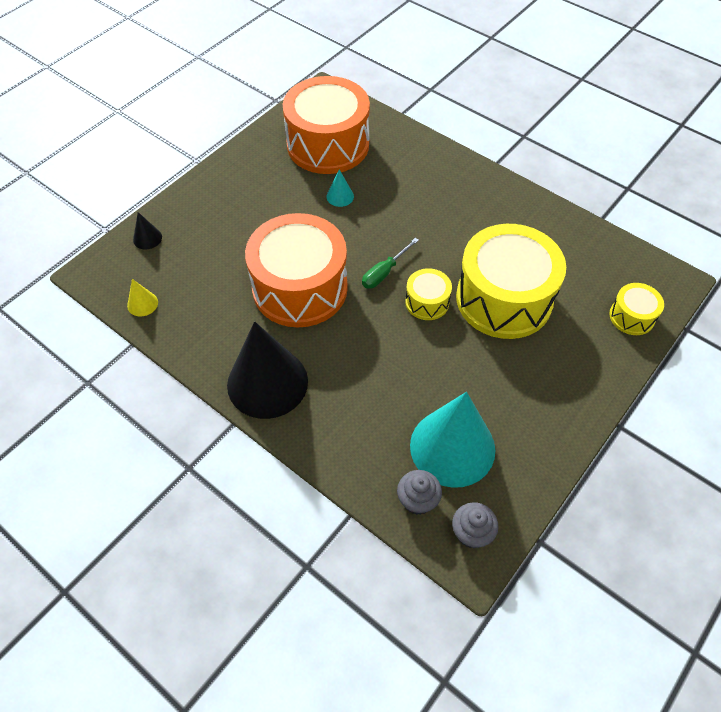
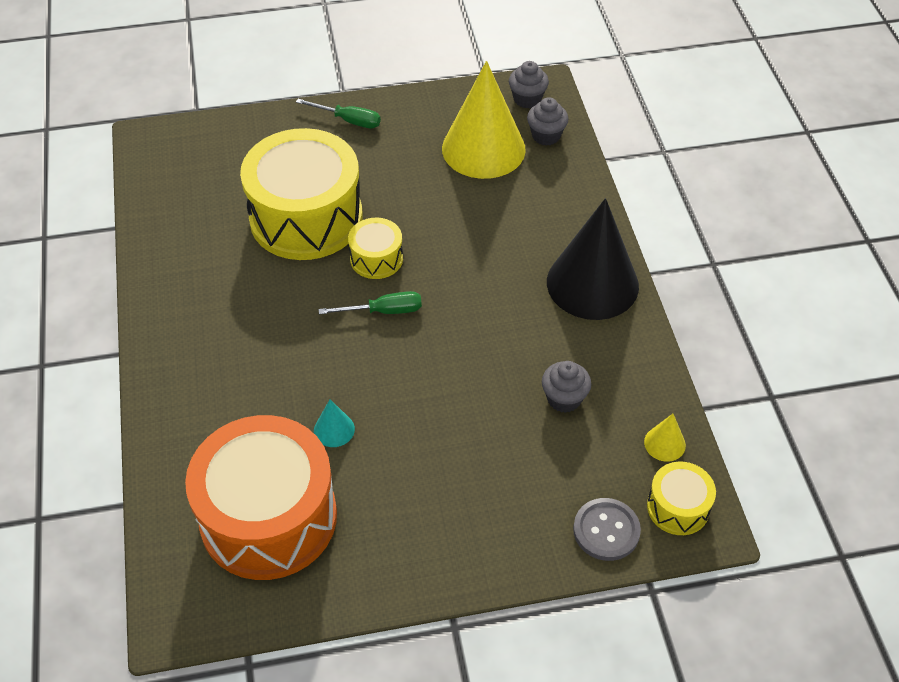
camera: 140 degrees left, 5 degrees down
(147, 238) = (606, 530): black cone -> grey button
(225, 291) = (564, 399): none -> grey cupcake
(300, 288) = (483, 351): orange drum -> none
(452, 447) = (483, 149): turquoise cone -> yellow cone
(577, 397) = (349, 120): none -> green screwdriver
(632, 316) = (224, 139): yellow drum -> yellow drum (678, 507)

